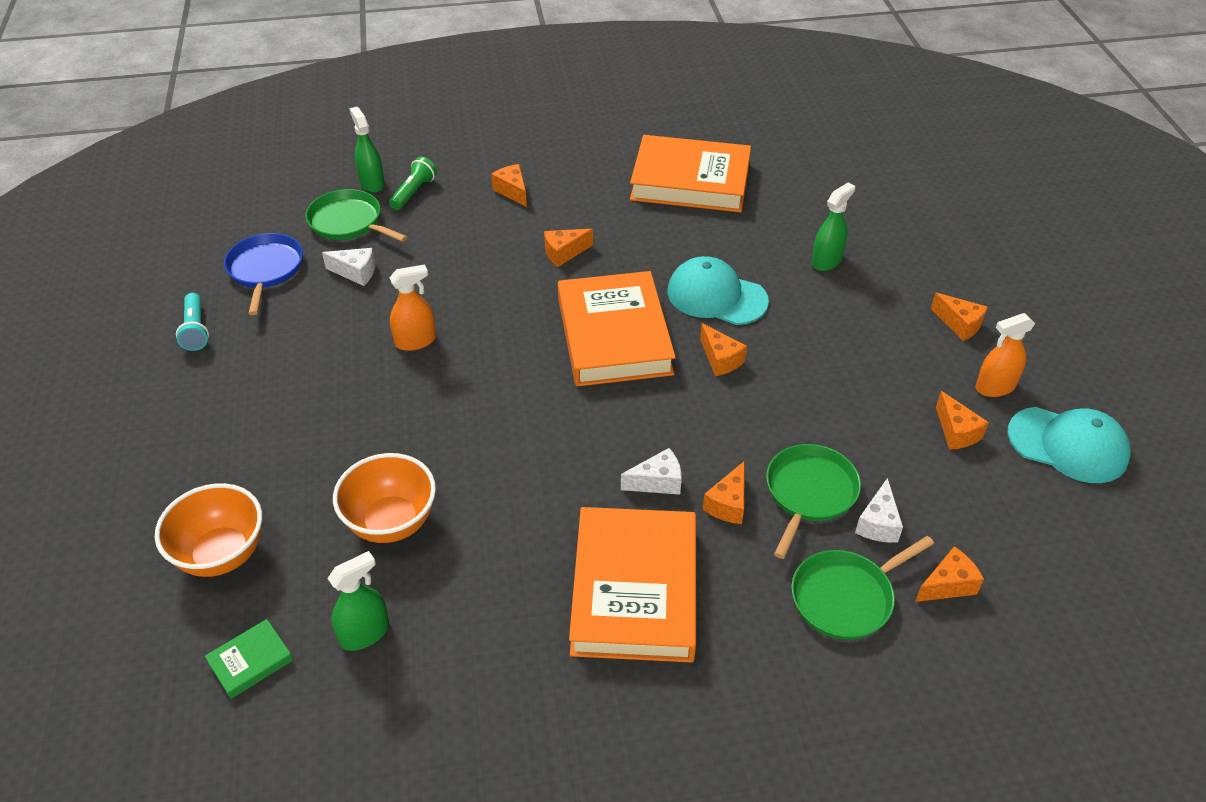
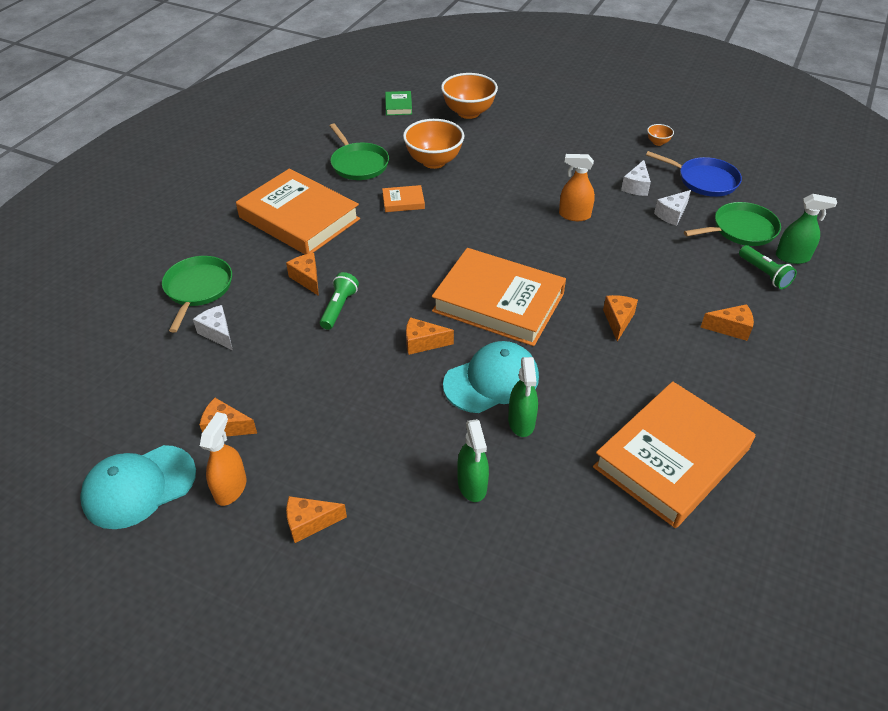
camera: 125 degrees right, 0 degrees up
(196, 330) = (658, 142): turquoise flashlight -> orange bowl
(365, 633) = (377, 135): green spray bottle -> green spray bottle (521, 422)
(415, 341) = (574, 215): orange spray bottle -> orange spray bottle turned 90 degrees clockwise
(510, 502) = (403, 201): none -> orange book
(657, 482) = (355, 259): white cheese -> white cheese (636, 186)
(741, 448) = (339, 307): none -> green flashlight
(809, 493) = (273, 317): green pan -> green pan (358, 164)
(947, 585) = (149, 335): orange cheese -> none

